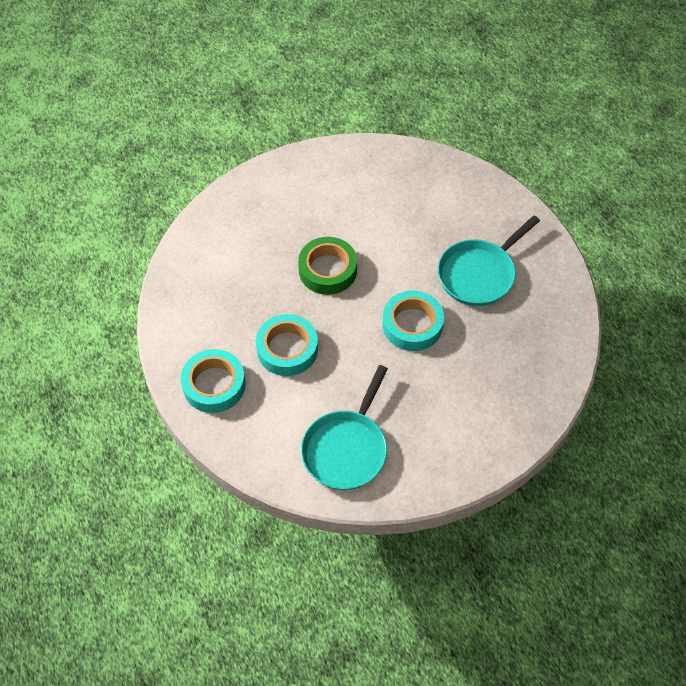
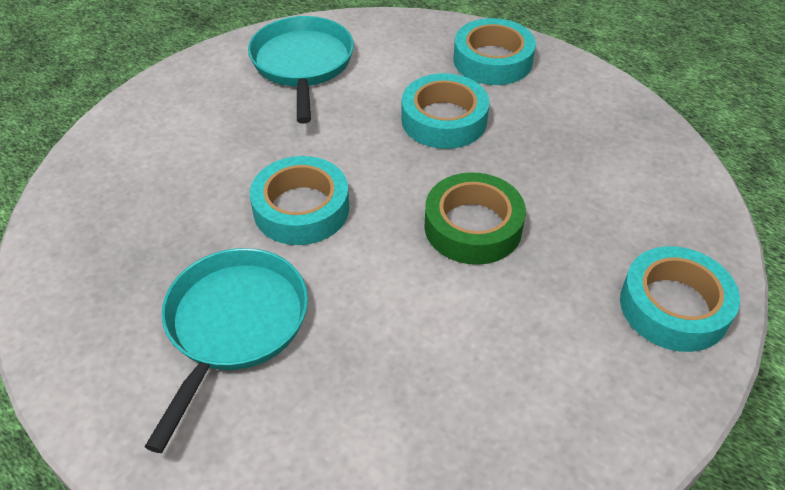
camera: 150 degrees right, 10 degrees down
(269, 189) = (674, 306): none -> turquoise tape

